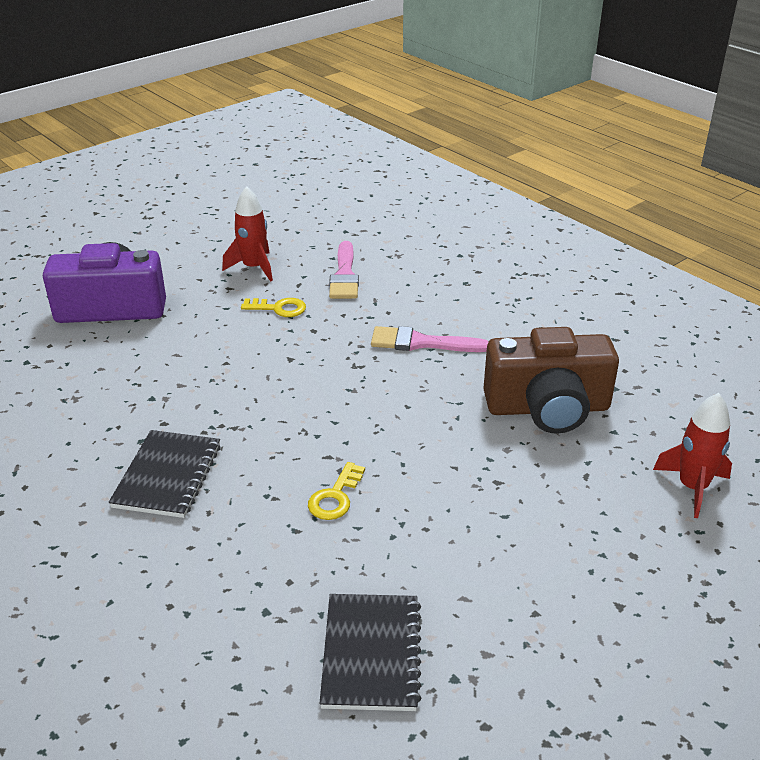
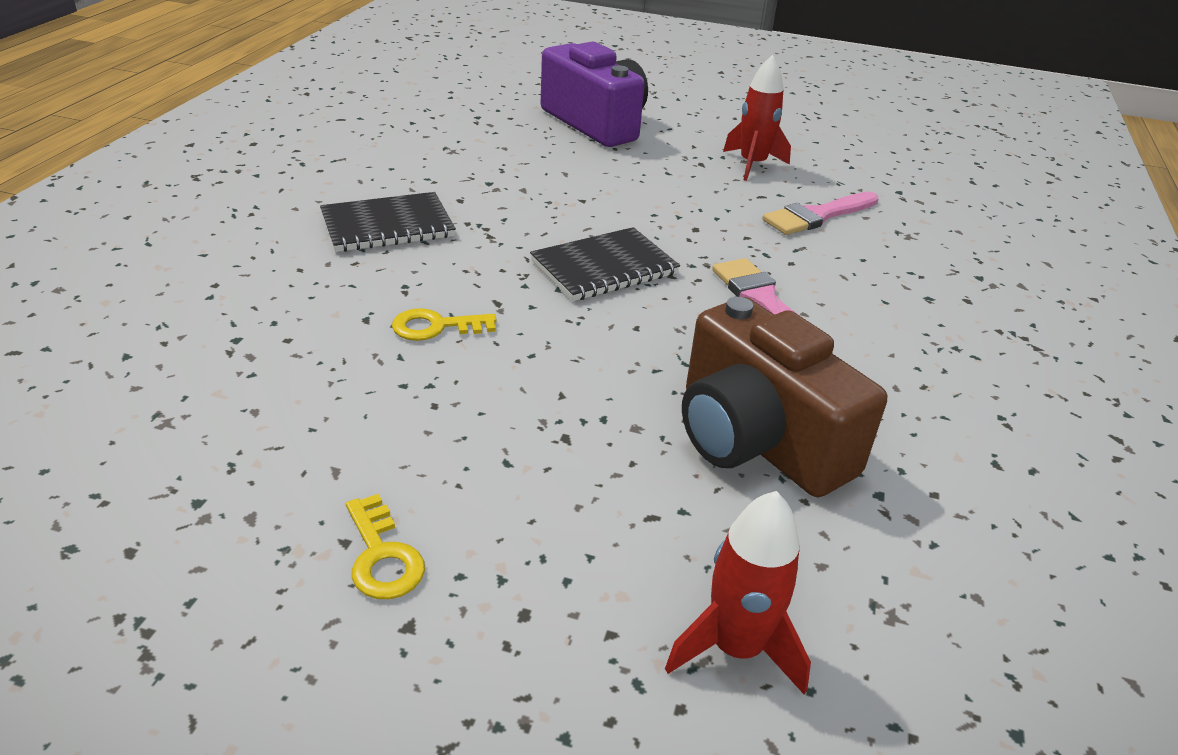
camera: 55 degrees right, 0 degrees up
(279, 308) = (705, 198): yellow key -> yellow key (382, 556)
(371, 653) = (208, 426): black notebook -> black notebook (604, 268)

